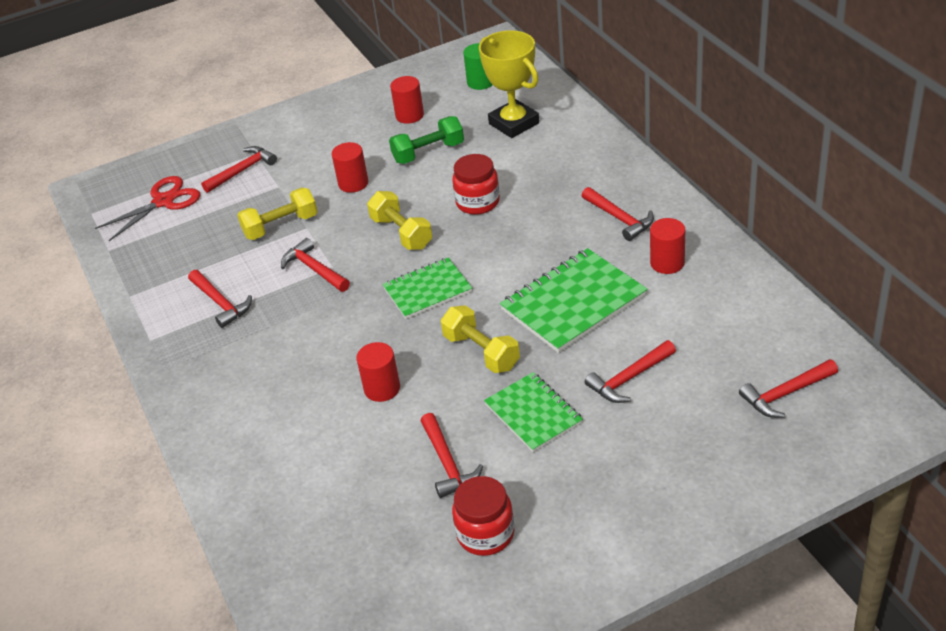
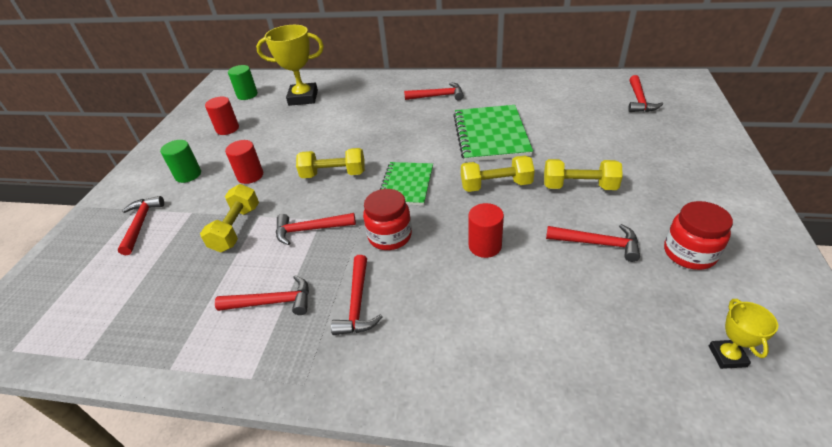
camera: 55 degrees left, 0 degrees up
(163, 201) = (91, 287): red scissors -> none
(322, 146) = (188, 175): none -> green cylinder
(361, 596) = (727, 356): none -> yellow trophy
(428, 152) = (275, 135): green dumbbell -> none
(477, 202) = (351, 134): red jar -> red jar (390, 236)
(533, 414) = (579, 186): green notebook -> yellow dumbbell
(629, 378) = (580, 140): red hammer -> red hammer (357, 303)
(667, 263) = (494, 96): red cylinder -> none

